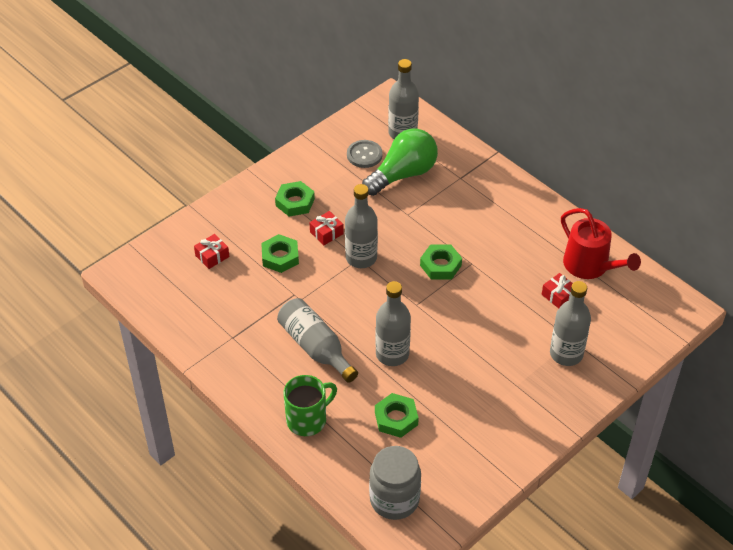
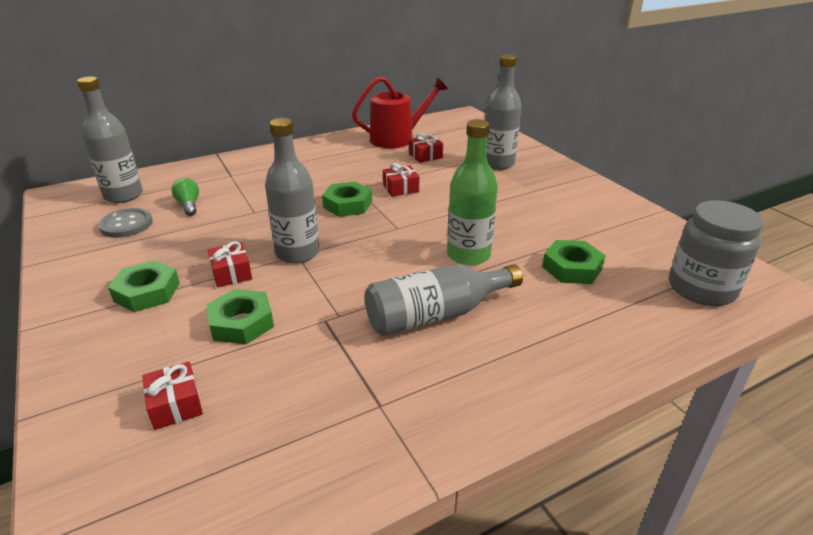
camera: 75 degrees left, 15 degrees down
(308, 420) = (570, 343): green mug -> none
(392, 354) = (468, 255): grey bottle -> green bottle
(403, 174) = (189, 205): green light bulb -> green light bulb, size x0.43
(482, 292) = (401, 188): none -> red gift

